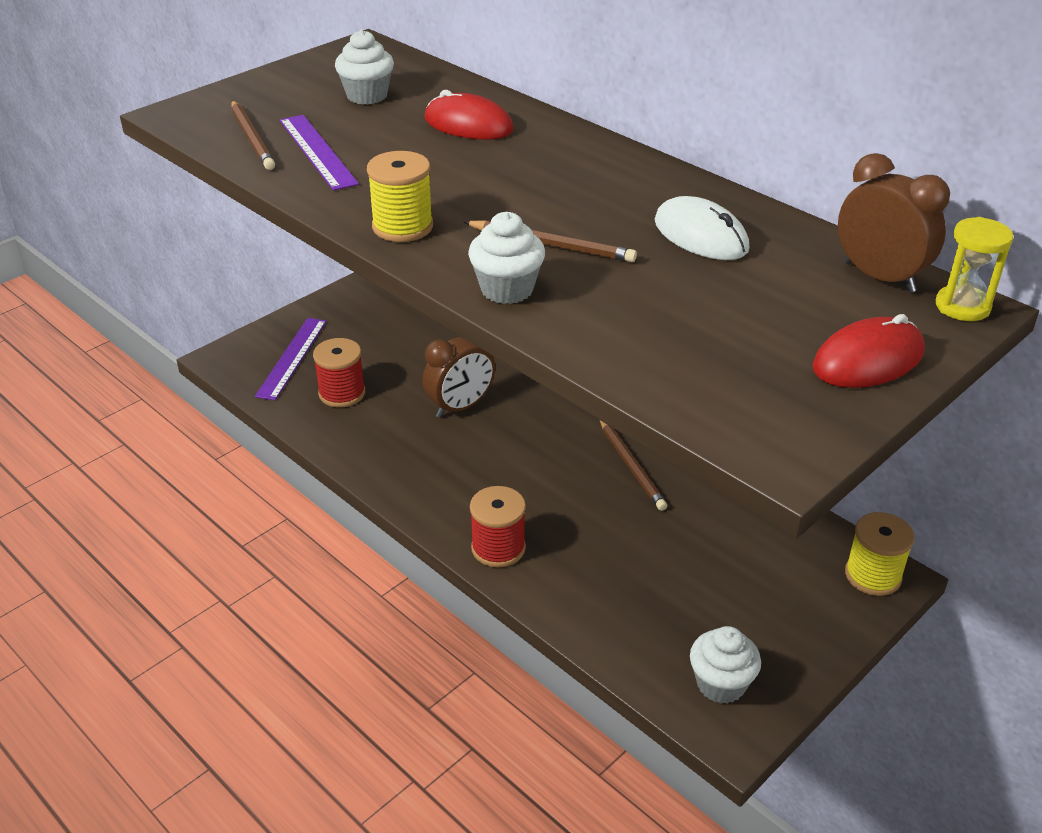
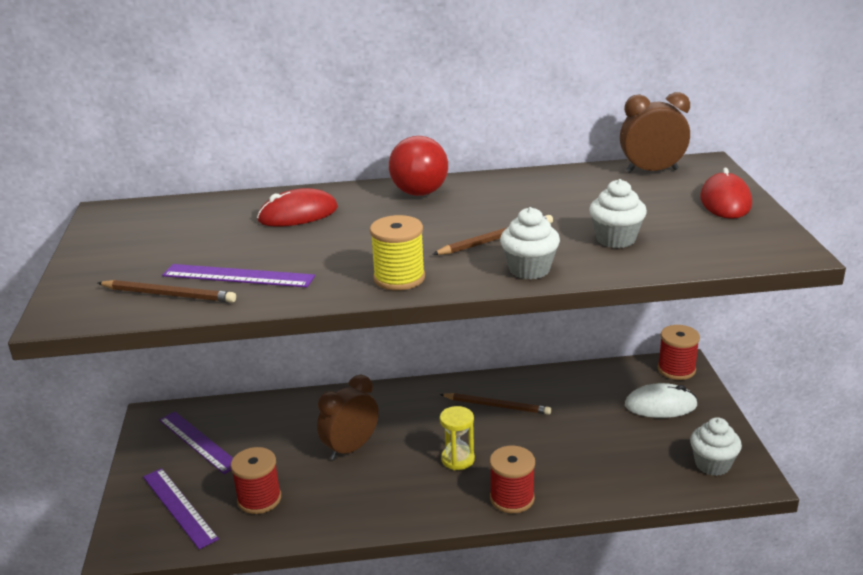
camera: 50 degrees left, 10 degrees down
(367, 96) = (188, 233): white cupcake -> white cupcake (615, 239)
(378, 319) = (198, 442): none -> purple ruler
(460, 406) = (351, 448): brown clock -> brown clock turned 135 degrees counterclockwise
(600, 162) = (419, 193): none -> red ball
(700, 235) = (547, 196): white mouse -> white mouse (660, 405)
(873, 575) = (676, 369): yellow spool -> red spool
(962, 306) = (702, 164): yellow hourglass -> yellow hourglass (458, 459)

